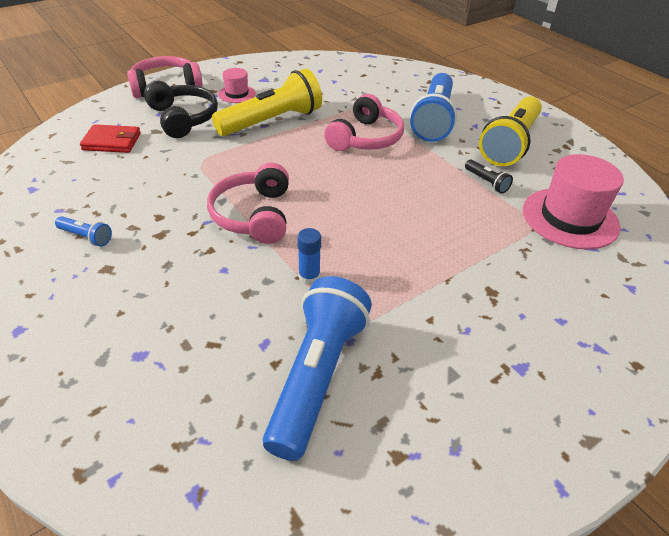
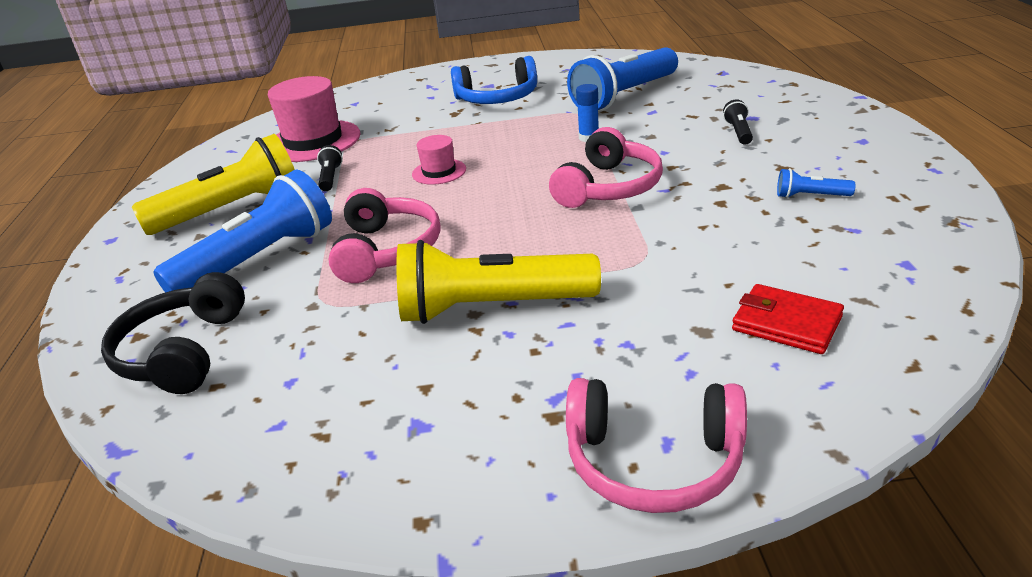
camera: 145 degrees left, 10 degrees down
(86, 237) = (810, 196): blue flashlight -> blue flashlight turned 45 degrees counterclockwise
(153, 319) = (738, 132): none -> black flashlight
(183, 118) = (644, 349): black headphones -> black headphones (183, 352)
(237, 94) = (507, 392): pink hat -> pink hat (439, 172)
(365, 138) = (386, 250): pink headphones -> pink headphones turned 120 degrees clockwise
(475, 335) = (497, 98): none -> blue headphones

